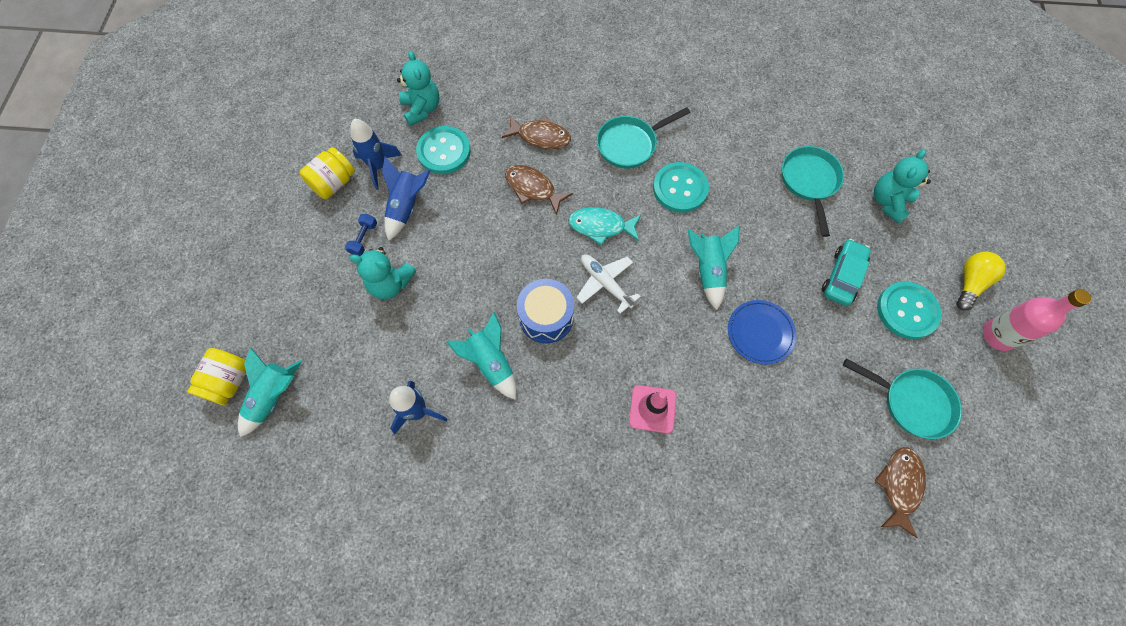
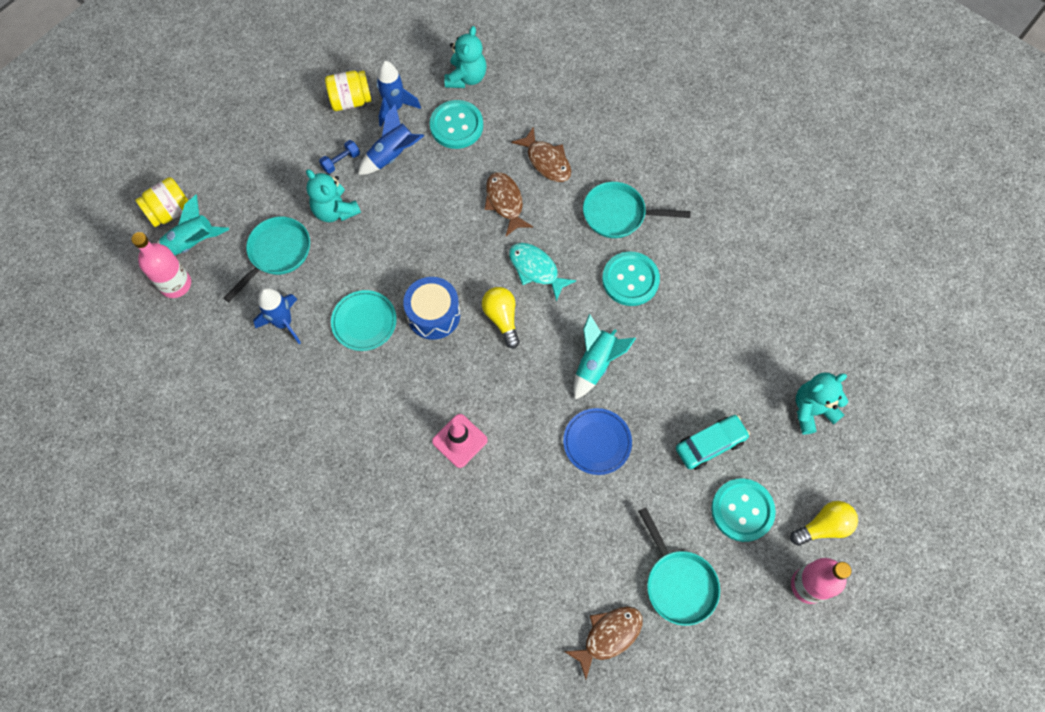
camera: 35 degrees right, 0 degrees up
(285, 445) = (175, 284): none -> pink bottle
(491, 362) = (364, 322): turquoise rocket -> turquoise plate
(605, 283) = (502, 318): white plane -> yellow light bulb
(809, 182) = (753, 346): turquoise pan -> turquoise pan (277, 253)

